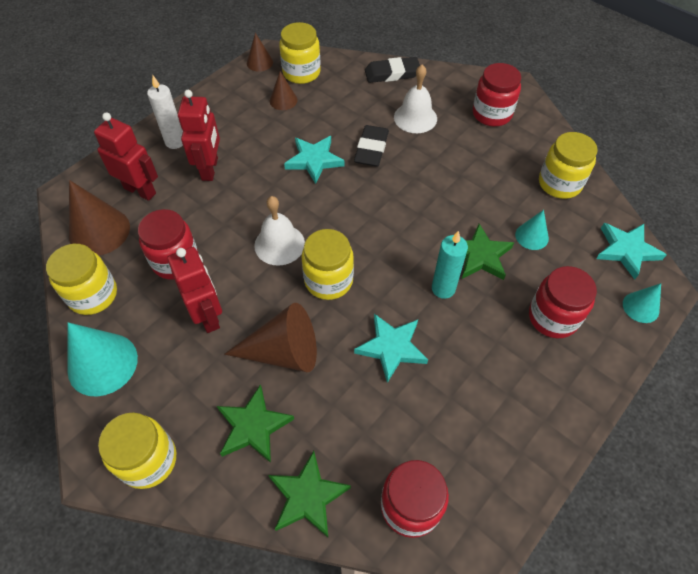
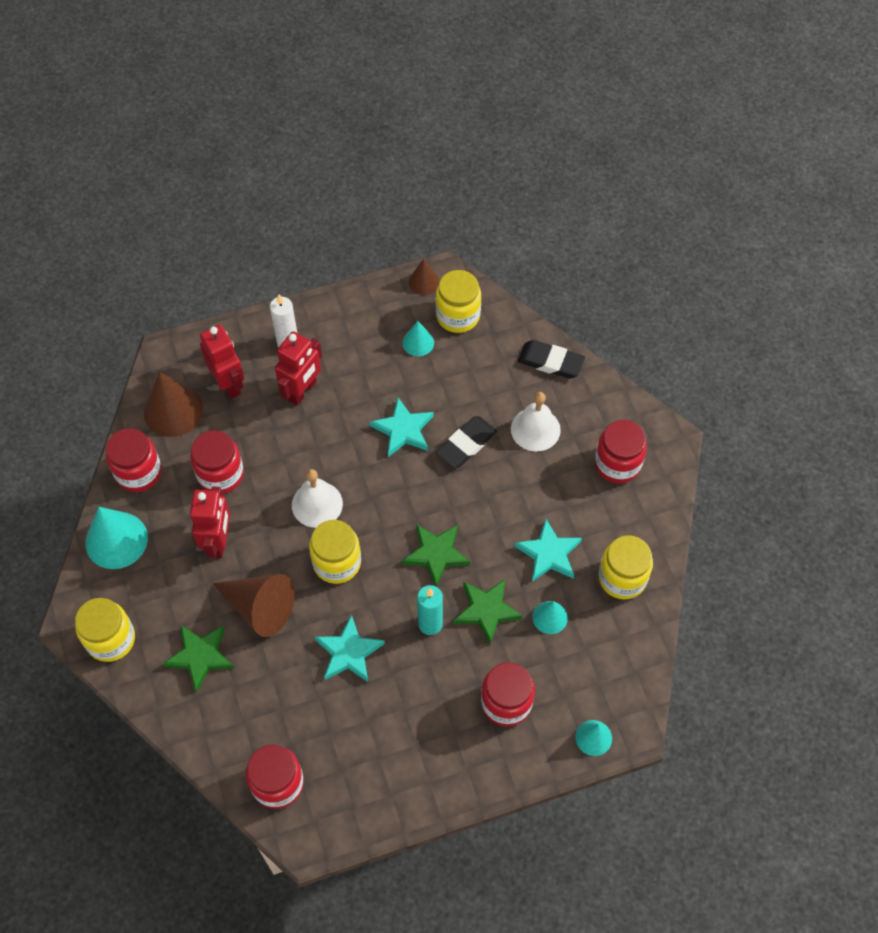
camera: 30 degrees right, 5 degrees up
(93, 295) = (138, 472): yellow jar -> red jar
(283, 100) = (418, 342): brown cone -> turquoise cone
(307, 496) = (208, 732): green star -> green star (436, 554)
(626, 250) = (628, 679): turquoise star -> turquoise star (549, 554)

